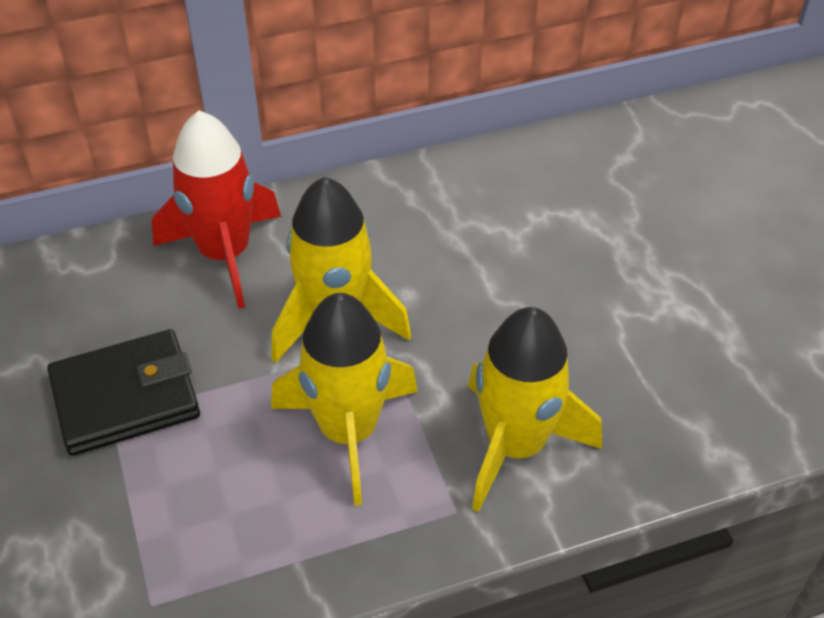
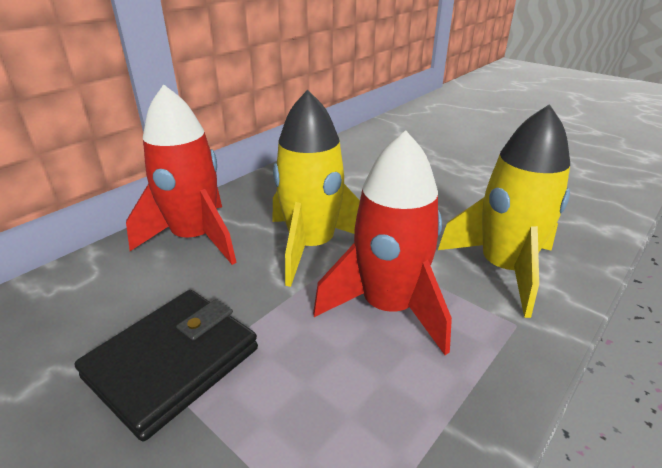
camera: 30 degrees left, 15 degrees down
(348, 431) = (388, 307): yellow rocket -> red rocket

